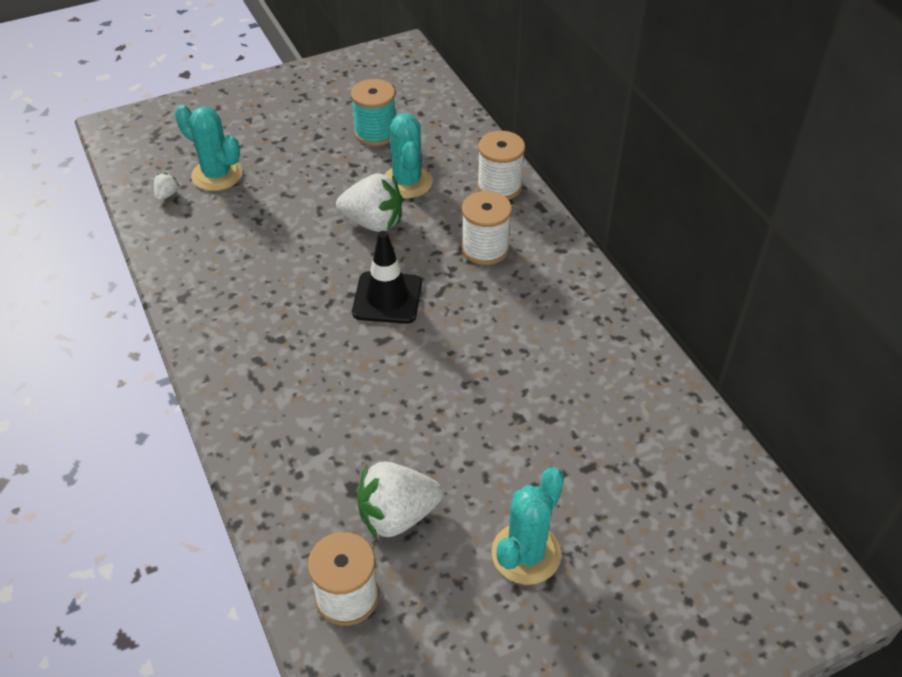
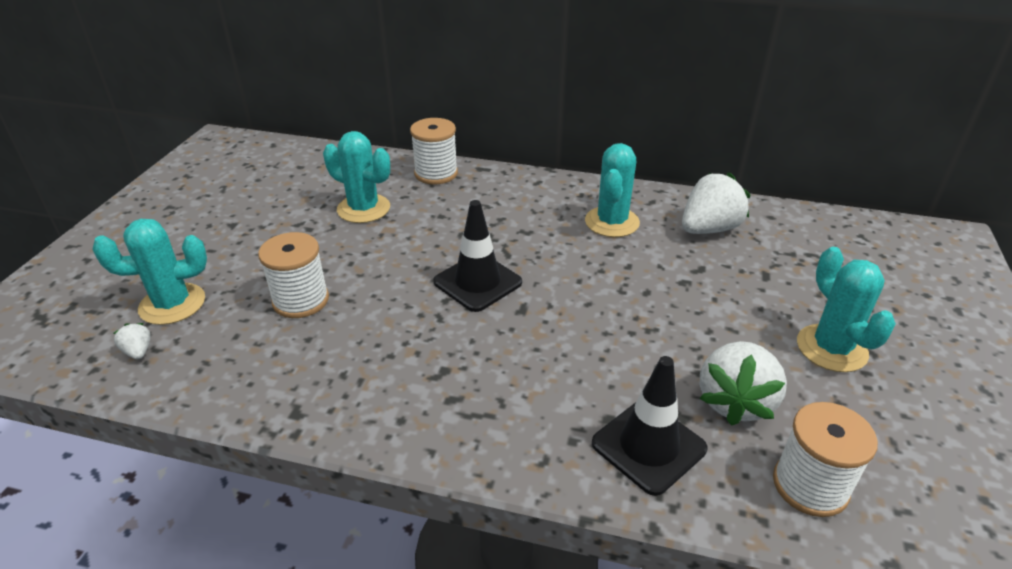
camera: 50 degrees left, 10 degrees down
(306, 486) = (648, 446): none -> black traffic cone
(373, 222) = (381, 247): white strawberry -> white strawberry (709, 229)
(375, 133) = (283, 195): turquoise spool -> none
(485, 248) = (490, 210): white spool -> white spool (301, 300)
(554, 328) = (612, 222): none -> turquoise cactus

